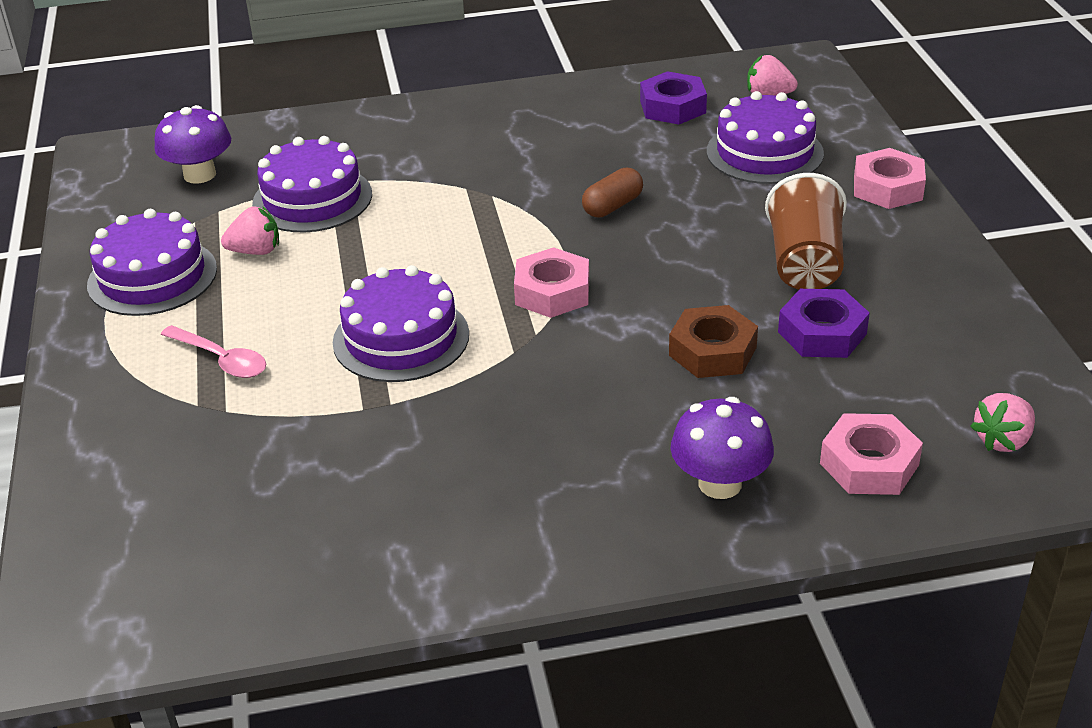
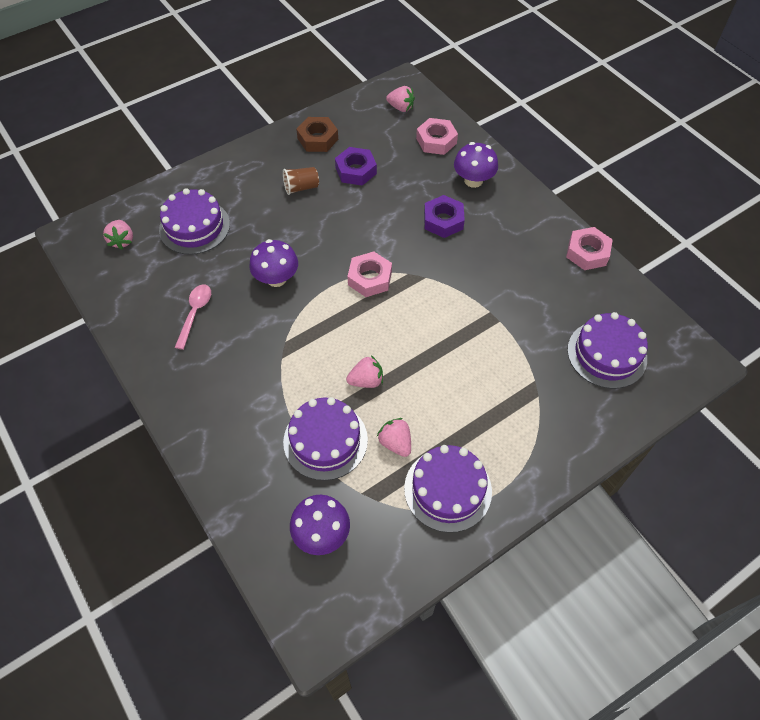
camera: 115 degrees left, 20 degrees up
(221, 359) = (499, 404): pink spoon -> pink spoon (195, 313)
(370, 248) = (366, 381): none -> pink strawberry
(401, 338) = (439, 328): purple cake -> purple cake (607, 354)
(612, 206) = (276, 278): brown capsule -> purple mushroom
(672, 107) = (149, 283): purple nut -> purple nut (443, 221)
(712, 351) = (388, 204): brown nut -> brown nut (317, 139)
(805, 263) = (301, 187): brown cup -> brown cup, size x0.61
(888, 188) = (217, 170): pink nut -> pink nut (587, 252)

